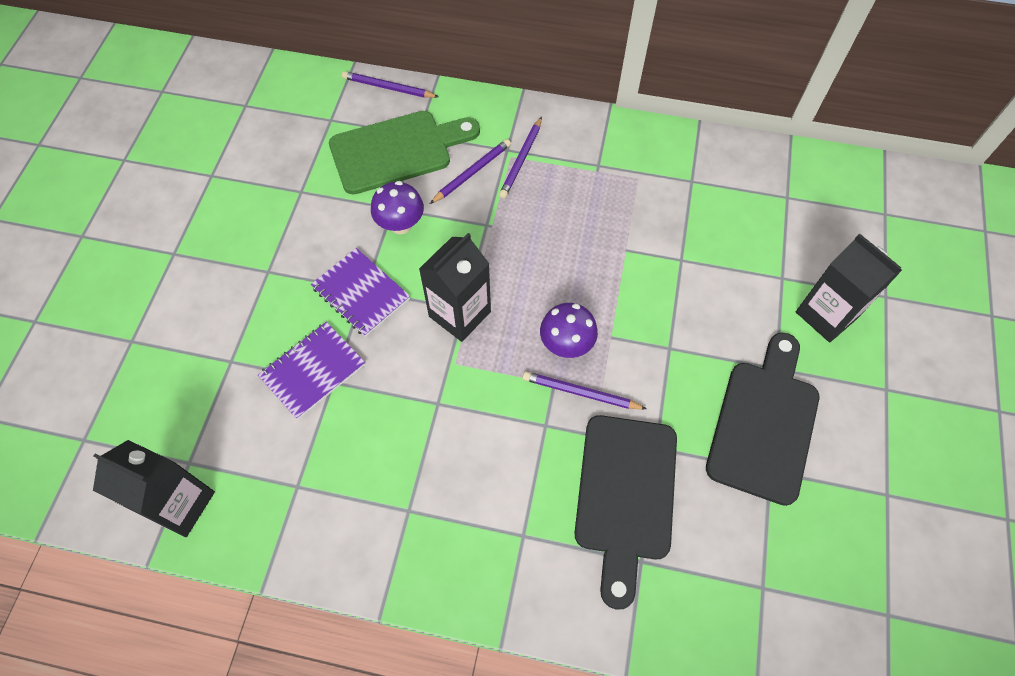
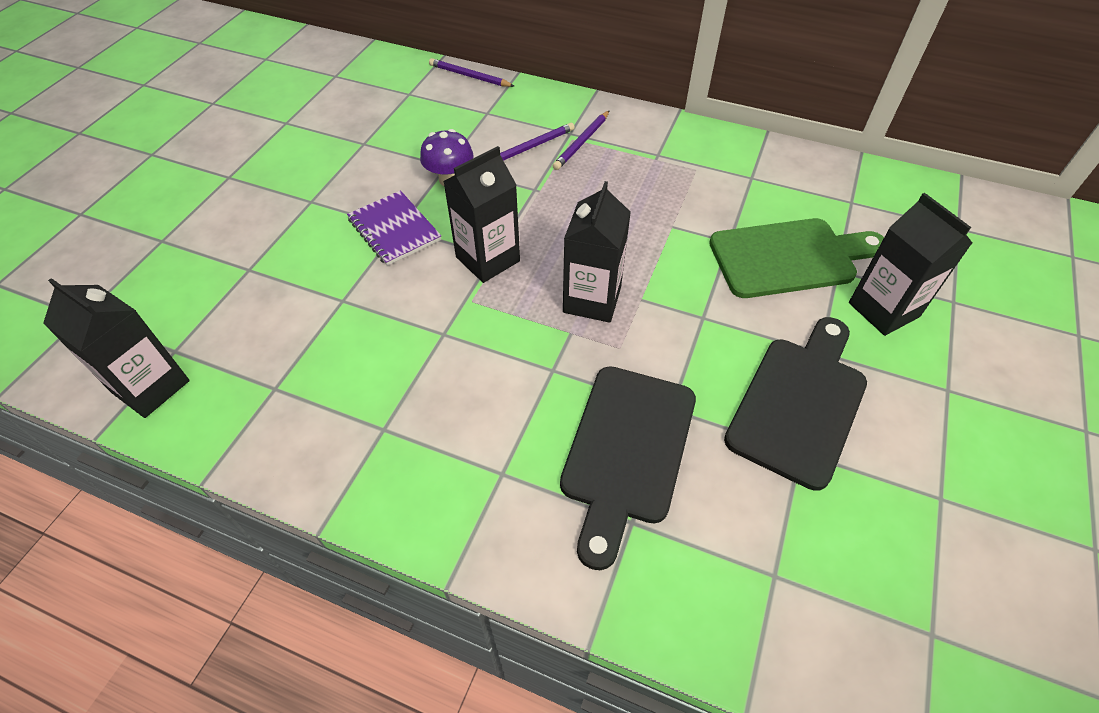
camera: 10 degrees right, 10 degrees down
(313, 371) = (326, 288): purple notebook -> none
(397, 151) = (464, 123): green cutting board -> green cutting board (789, 257)
(566, 344) = (592, 300): purple mushroom -> black carton
(581, 393) = (598, 345): purple pencil -> none

